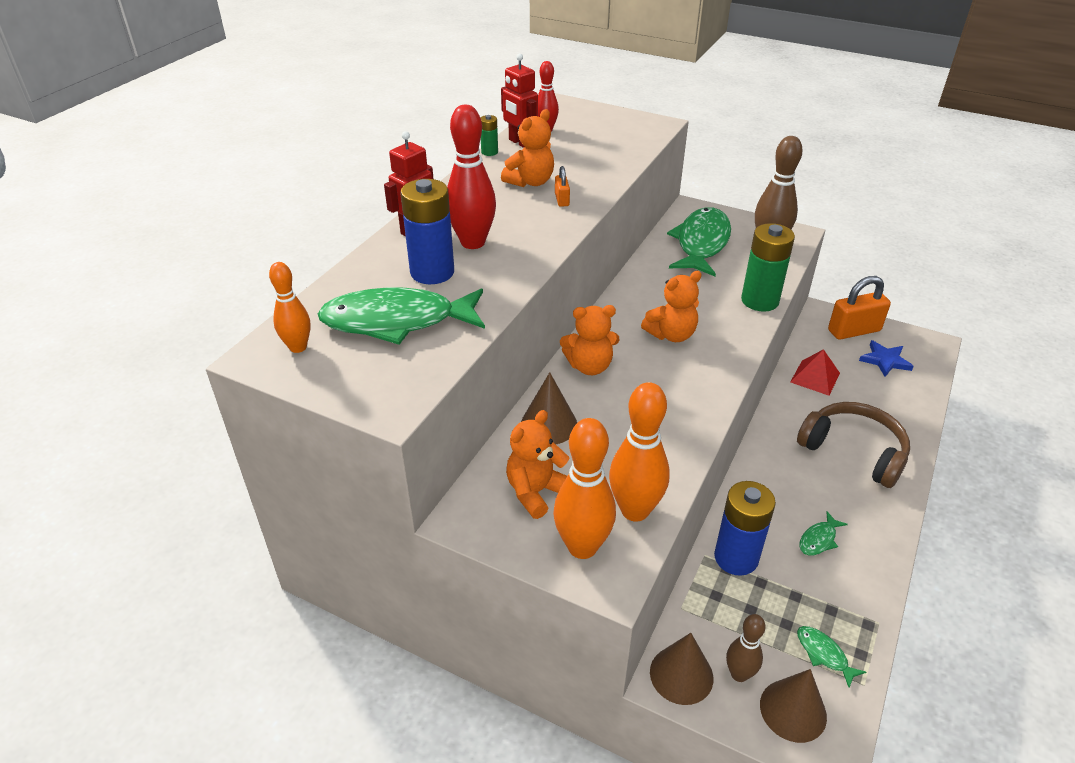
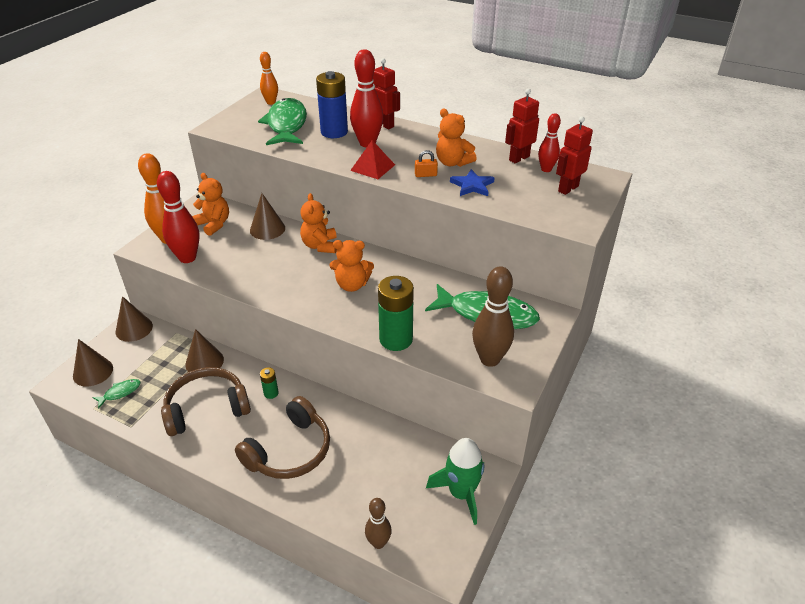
camera: 90 degrees right, 0 degrees up
(489, 152) = (499, 146): green battery -> green battery (271, 393)
(587, 123) = (568, 189): none -> red robot
(635, 510) = (187, 258): orange bowling pin -> red bowling pin
(671, 335) = (352, 285): orange teddy bear -> orange teddy bear turned 60 degrees counterclockwise
(736, 558) = (204, 362): blue battery -> brown cone
(739, 674) = (124, 352): brown bowling pin -> brown bowling pin (378, 543)
(815, 377) = (386, 443): red pyramid -> red pyramid (373, 167)
(819, 539) = (207, 408): green fish -> brown headphones
(854, 331) = (461, 493): orange padlock -> green rocket
(885, 360) = (412, 509): blue star -> blue star (472, 185)

